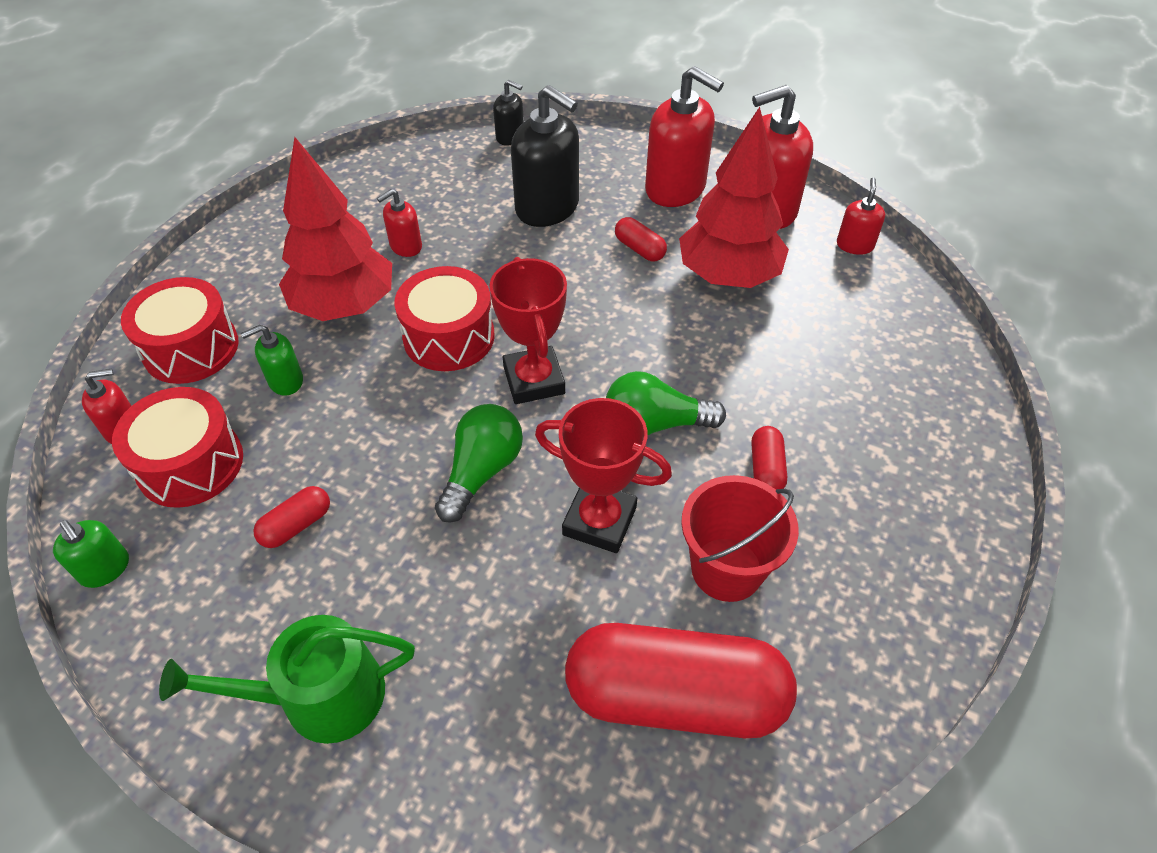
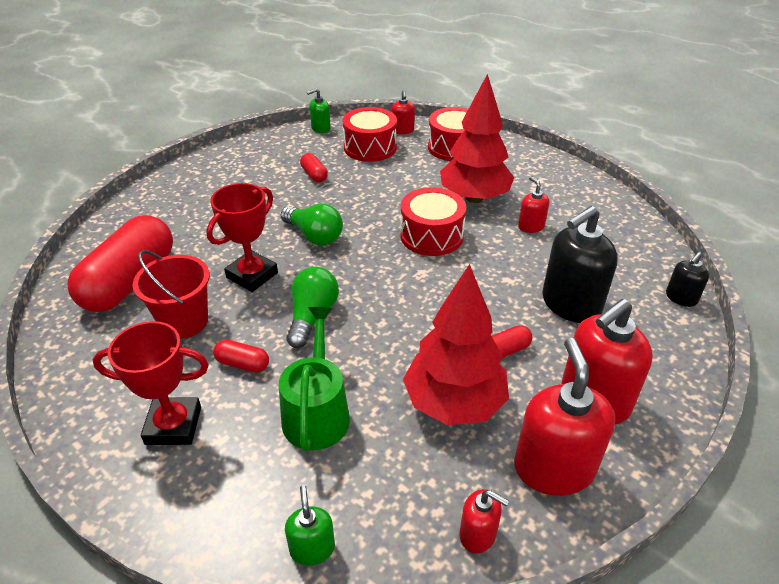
camera: 105 degrees right, 10 degrees down
(285, 381) = (416, 175): green soap dispenser -> green soap dispenser (312, 548)
(320, 697) = (218, 177): green watering can -> green watering can (316, 412)
(534, 380) = (377, 266): red trophy -> red trophy (173, 425)

